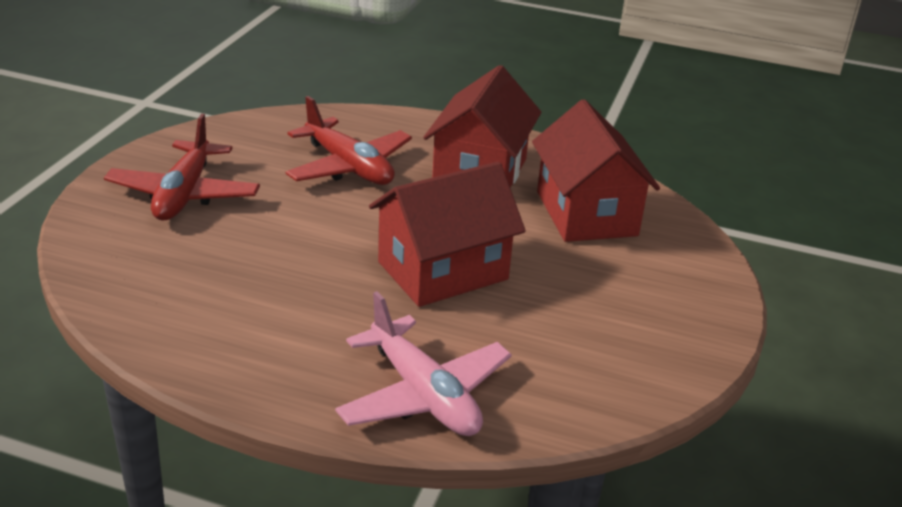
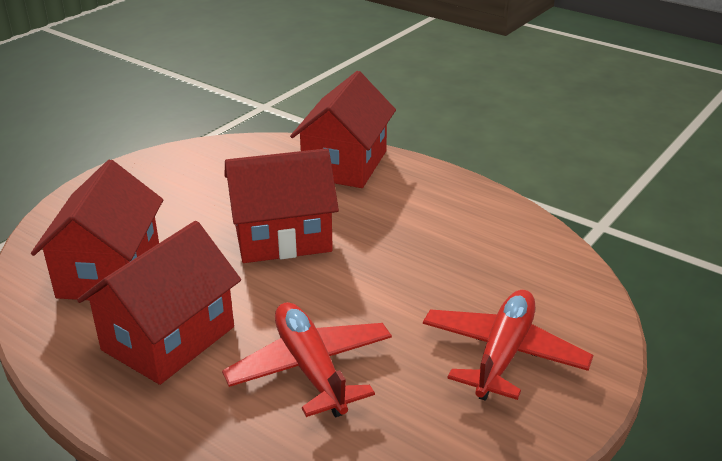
camera: 160 degrees left, 0 degrees up
(423, 395) = (345, 164): pink plane -> red house

